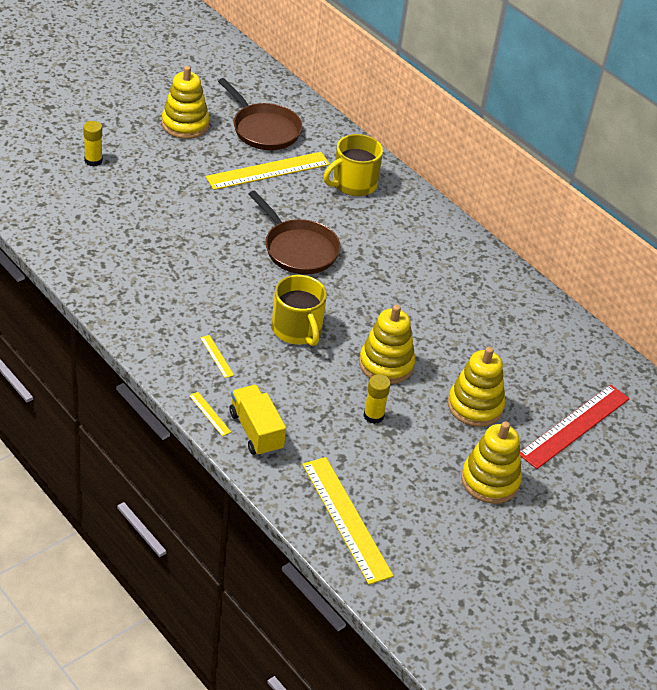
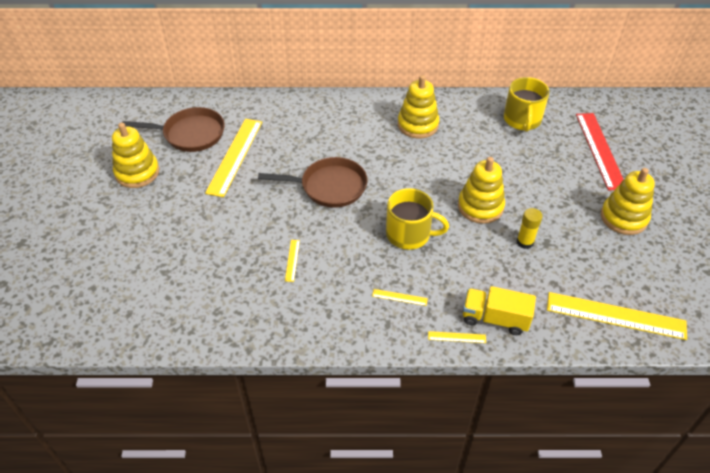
camera: 45 degrees left, 5 degrees up
(93, 161) = (115, 250): yellow glue stick -> none
(188, 268) = (292, 260): none -> yellow ruler
(353, 184) = (292, 121): yellow mug -> yellow mug (522, 120)
(475, 406) = (551, 185): yellow stacking toy -> yellow stacking toy (418, 125)

